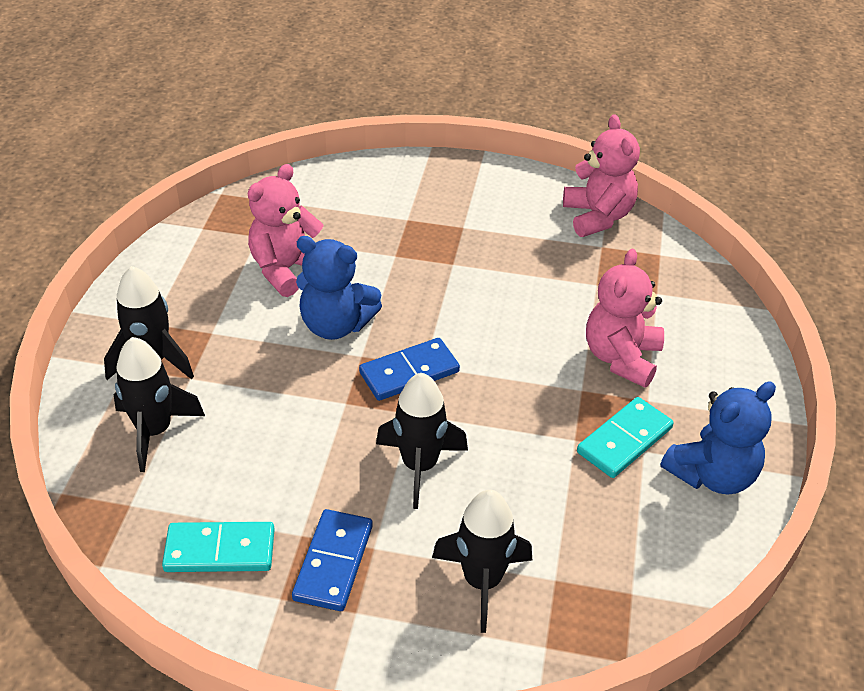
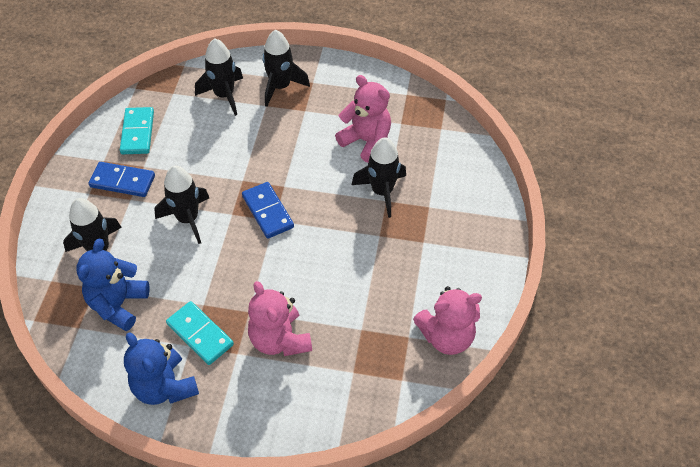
camera: 90 degrees right, 10 degrees up
(336, 325) = (312, 171): blue teddy bear -> blue teddy bear (118, 304)
(380, 258) = (382, 192): none -> black rocket
(621, 358) = (279, 339): pink teddy bear -> pink teddy bear turned 135 degrees counterclockwise

